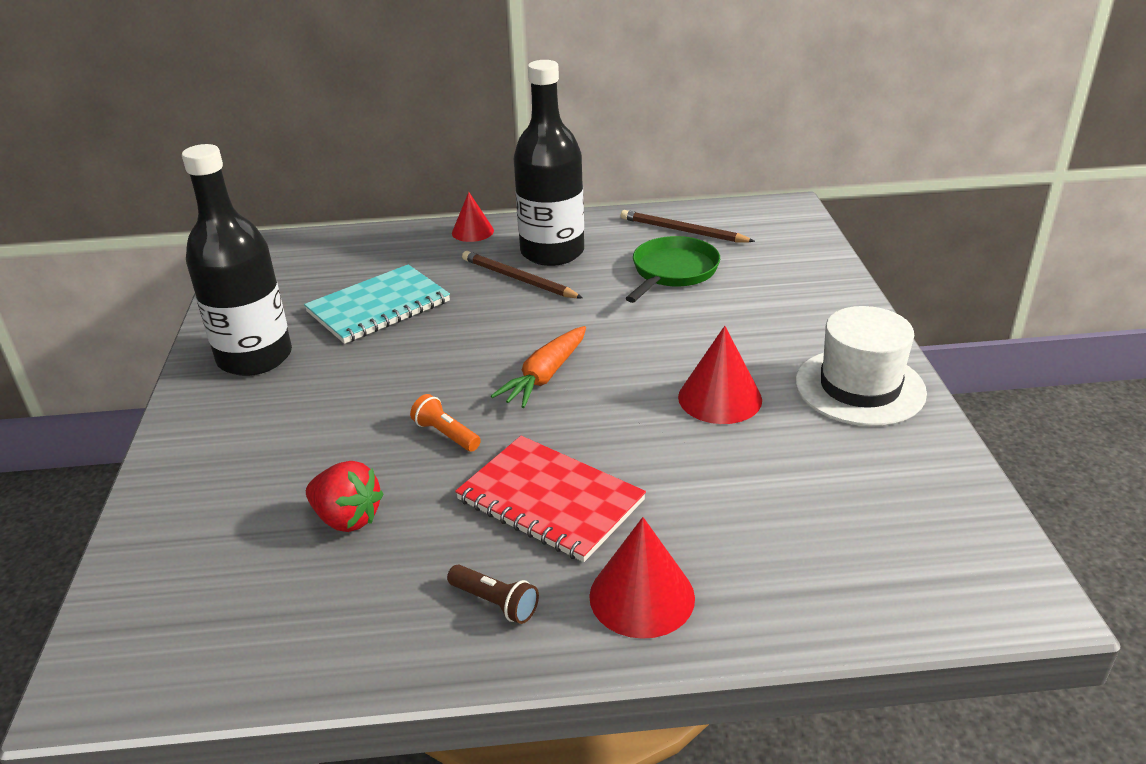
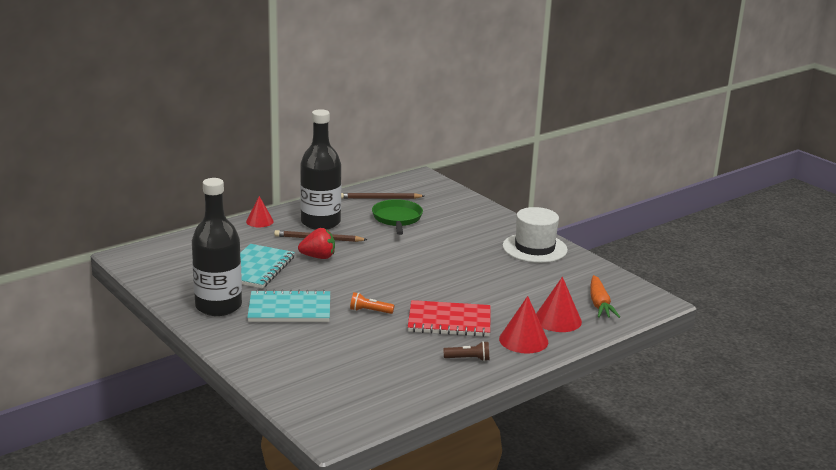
camera: 35 degrees left, 10 degrees down
(337, 392) = (289, 309): none -> turquoise notebook
(347, 518) = (365, 352): red strawberry -> red strawberry (318, 257)
(545, 376) = (388, 277): orange carrot -> orange carrot (599, 304)
(720, 398) = (479, 266): red cone -> red cone (557, 320)

